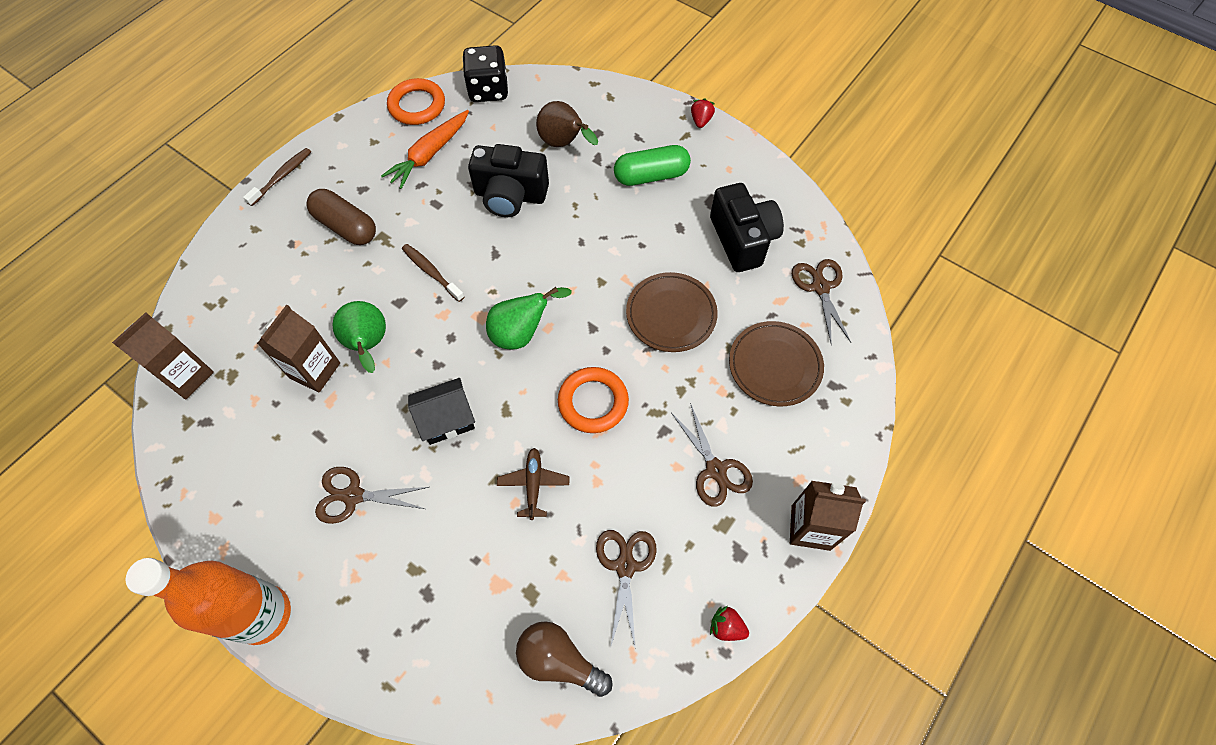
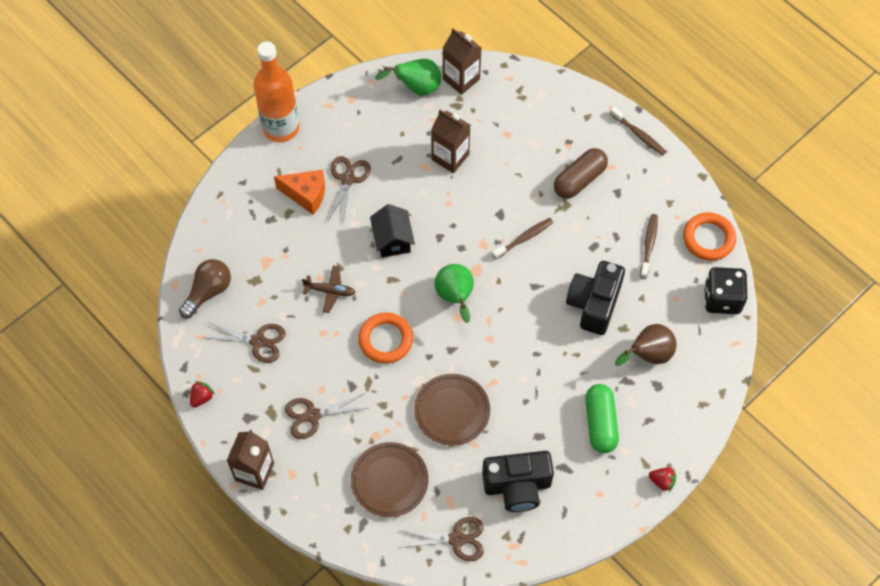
camera: 100 degrees right, 0 degrees up
(368, 345) = (465, 192): green pear -> green pear (416, 88)
(382, 550) = (306, 195): none -> orange cheese
(429, 154) = (649, 245): orange carrot -> brown toothbrush

